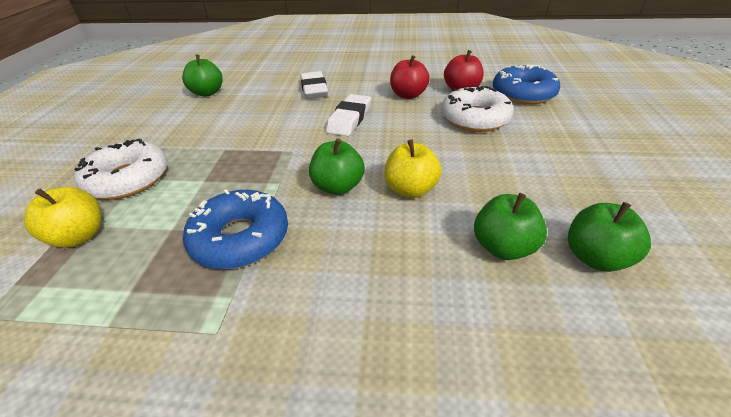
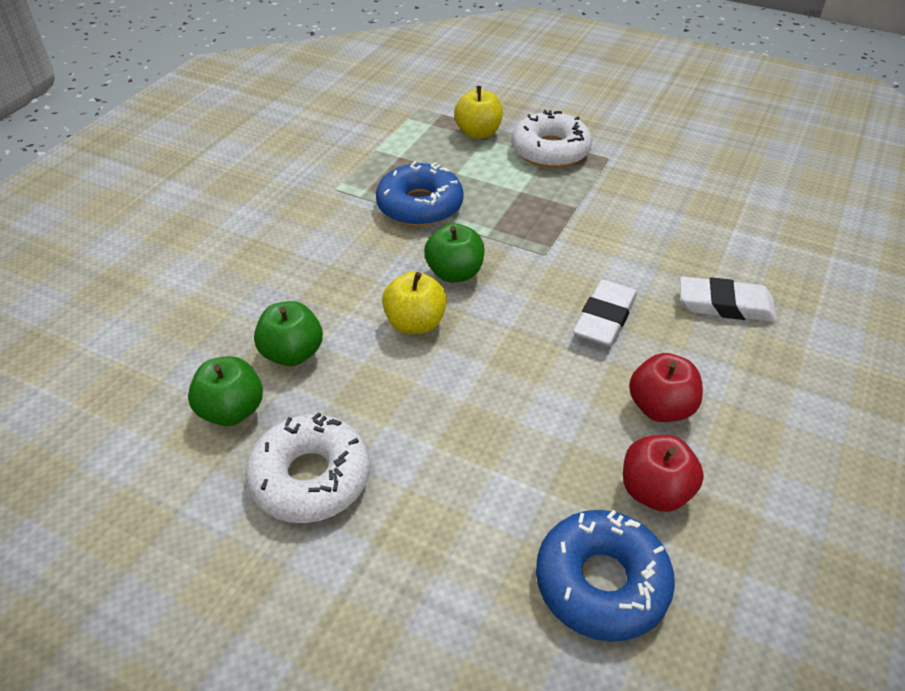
camera: 110 degrees right, 5 degrees up
(207, 93) = (747, 203): green apple -> none
(349, 119) = (604, 318): white eraser -> white eraser turned 75 degrees clockwise
(475, 118) = (540, 456): white donut -> white donut (310, 478)

